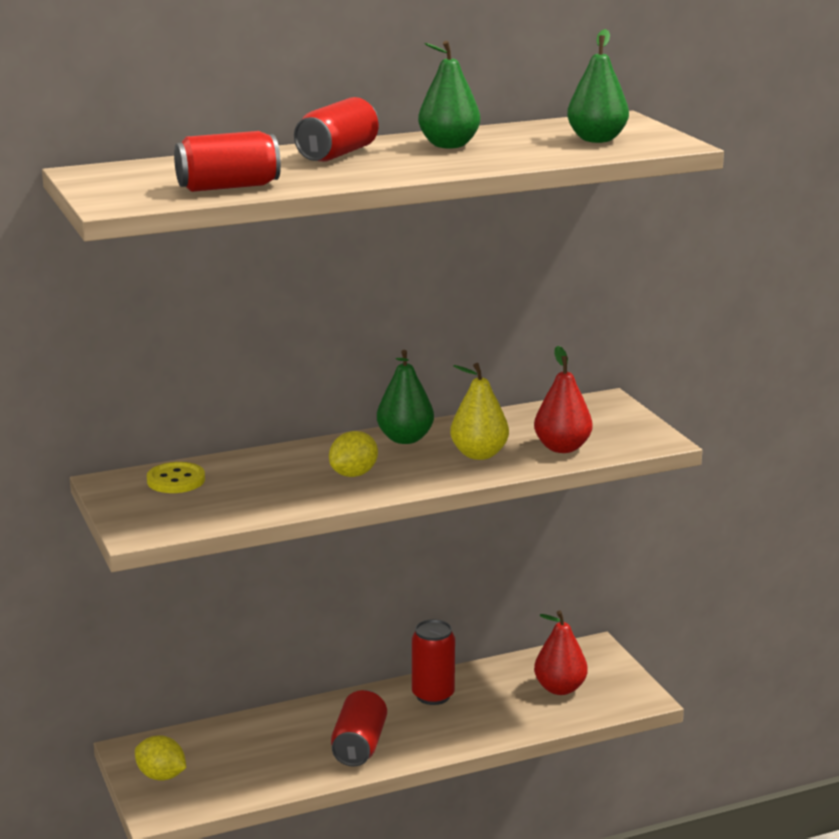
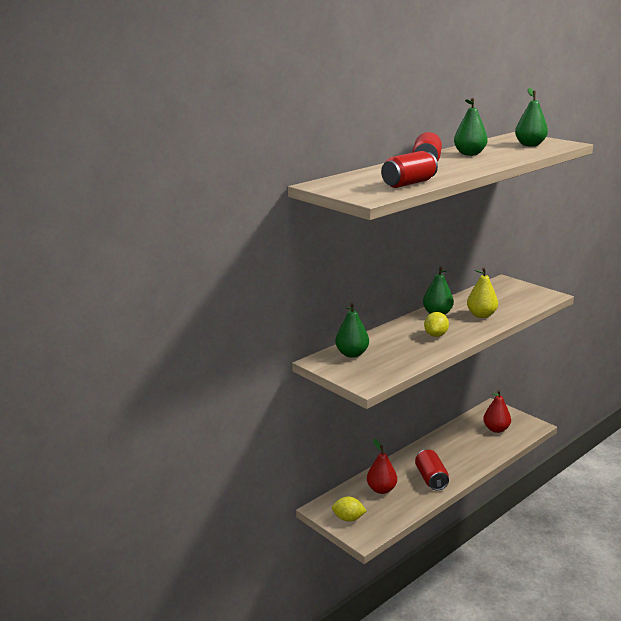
camera: 20 degrees left, 0 degrees up
(176, 480) = (352, 354): yellow button -> green pear
(433, 695) = (442, 446): red can -> none
(562, 448) = (514, 306): red pear -> red pear (381, 489)

